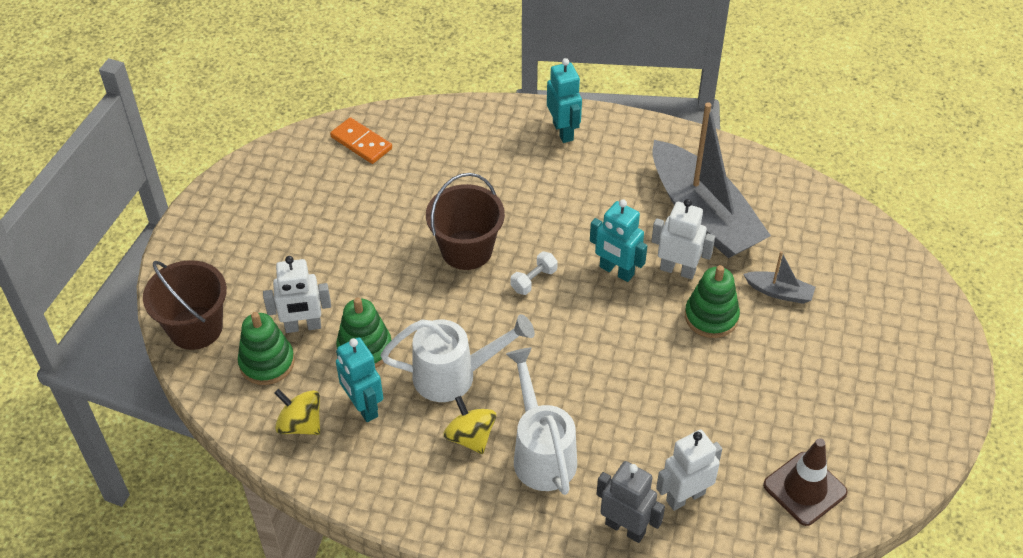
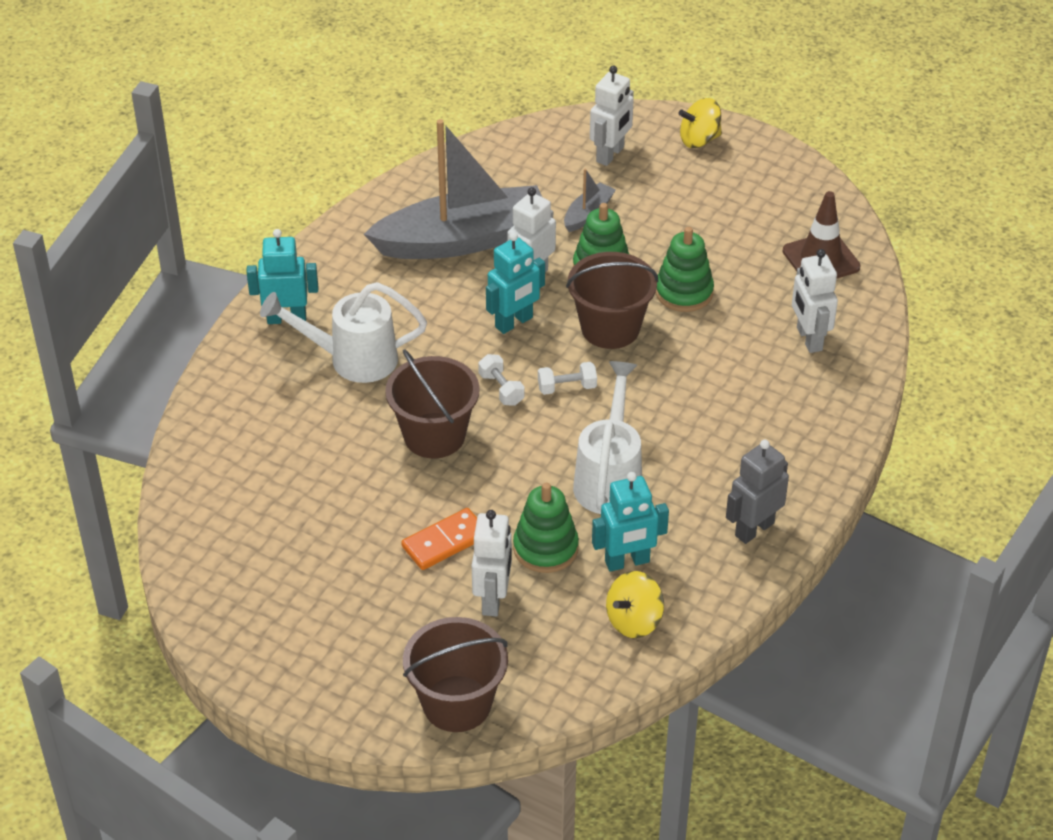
camera: 75 degrees left, 5 degrees down
(267, 362) = (535, 640): green stacking toy -> green stacking toy (684, 292)
(361, 143) = (215, 501): orange domino -> orange domino (445, 541)
(470, 437) = (694, 480): yellow spinning top -> yellow spinning top (699, 140)
(541, 452) = (729, 429): white watering can -> white watering can (352, 359)
(552, 324) = (567, 387): none -> white dumbbell
(625, 528) = (832, 388): grey robot -> grey robot (754, 529)
(636, 339) = (610, 328): none -> brown bucket
(870, 292) = (610, 155): none -> white robot

